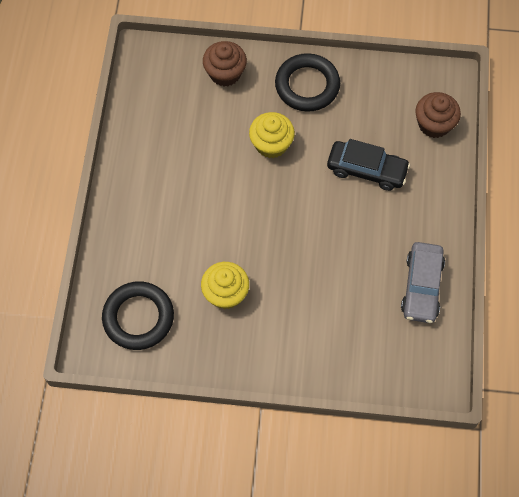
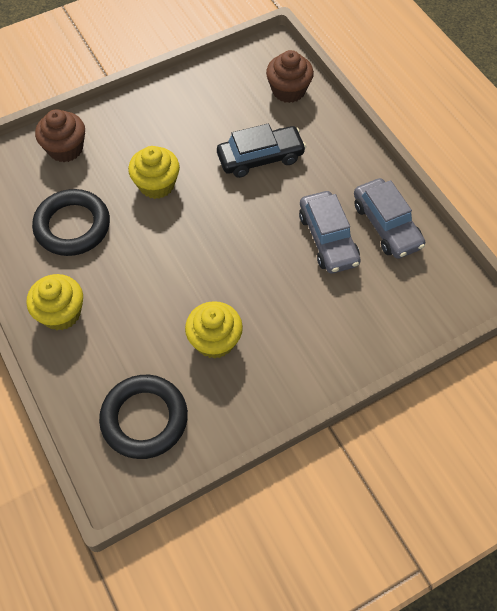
camera: 35 degrees left, 5 degrees down
(135, 204) = (61, 313): none -> yellow cupcake
(307, 85) = (152, 118): black ring -> black ring (72, 226)
(367, 269) = (328, 239): none -> grey car

